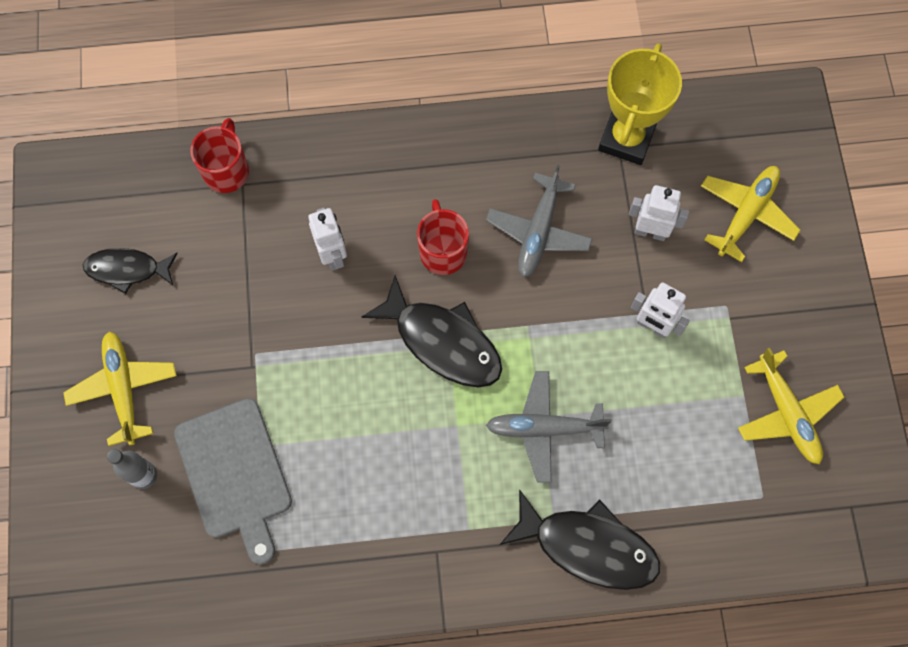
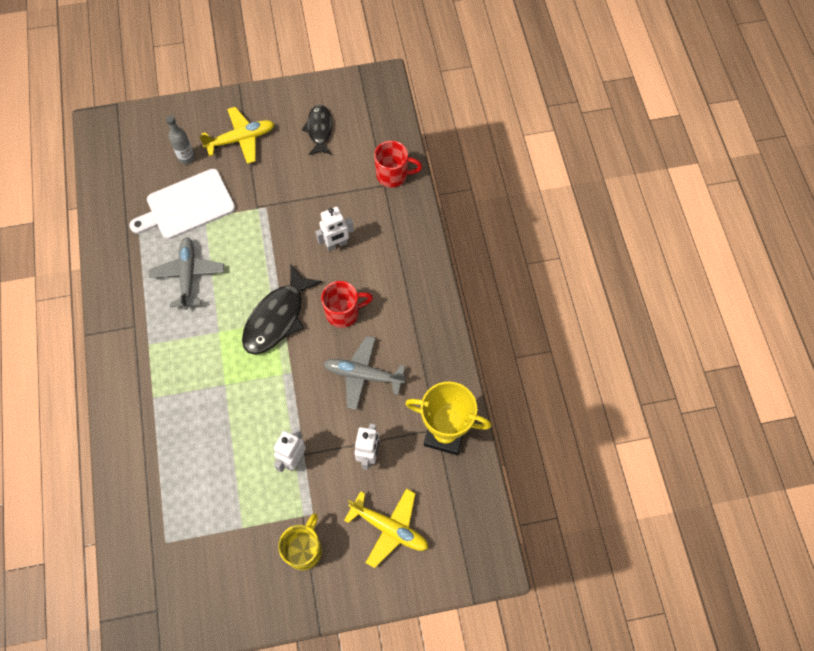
camera: 85 degrees right, 5 degrees down
(235, 473) = (187, 205): grey cutting board -> white cutting board
(544, 428) = (216, 387): grey plane -> grey plane (188, 275)
(588, 546) = (134, 421): black fish -> none
(772, 317) = (304, 549): none -> yellow mug
(787, 413) = (228, 560): yellow plane -> none

